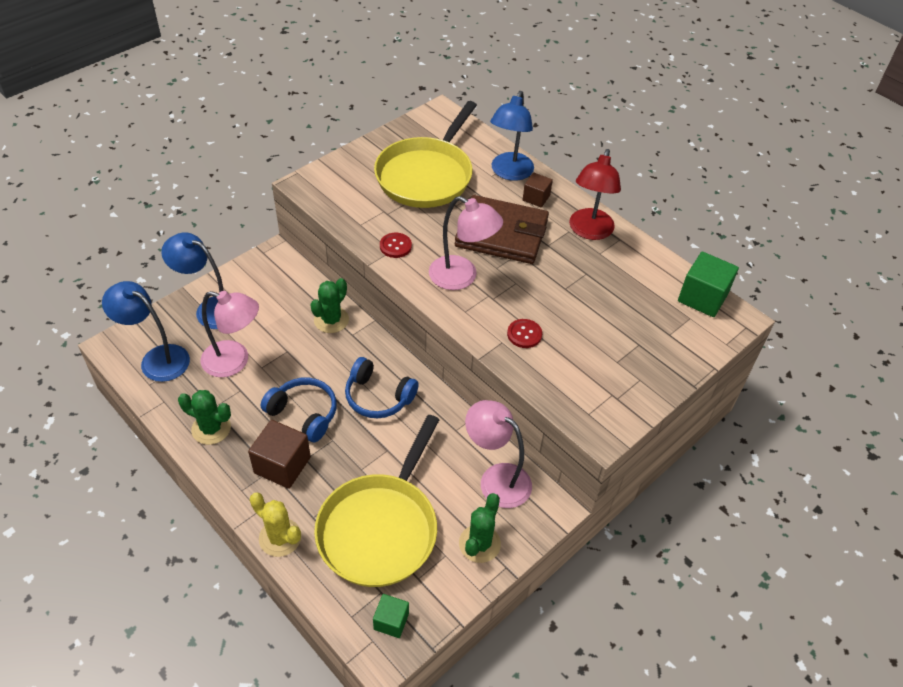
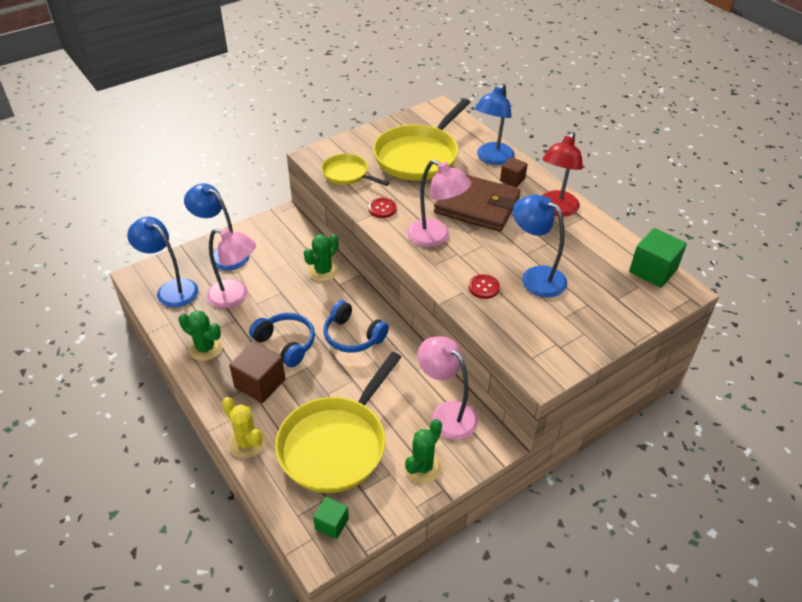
camera: 10 degrees right, 5 degrees down
(348, 205) = (347, 174): none -> yellow pan
(578, 316) = (535, 277): none -> blue lamp

